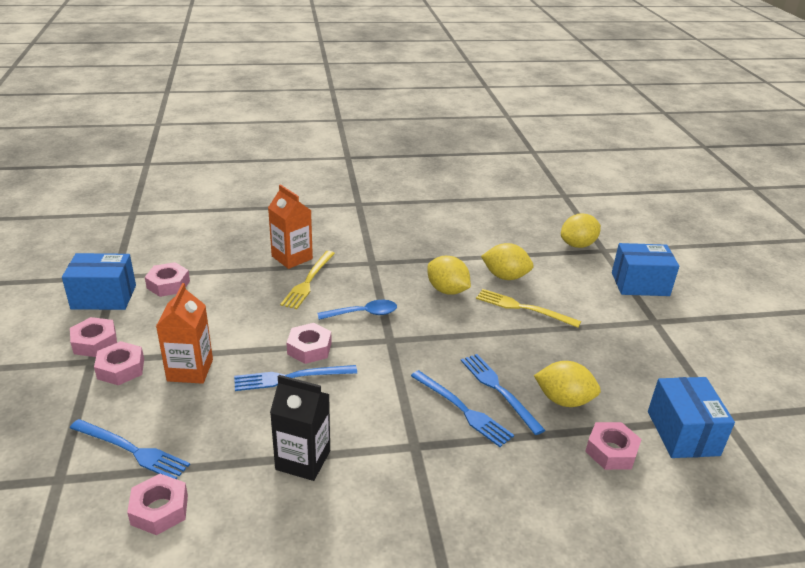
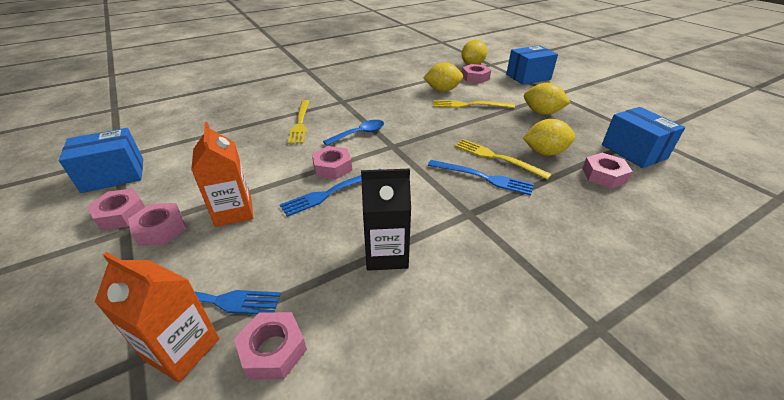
camera: 20 degrees left, 5 degrees up
(168, 284) = (175, 151): pink nut -> pink nut (475, 77)
(292, 257) = (276, 111): orange carton -> orange carton (182, 349)
(447, 290) = (410, 106): yellow lemon -> yellow lemon (542, 113)
(499, 390) = (497, 158): blue fork -> yellow fork

